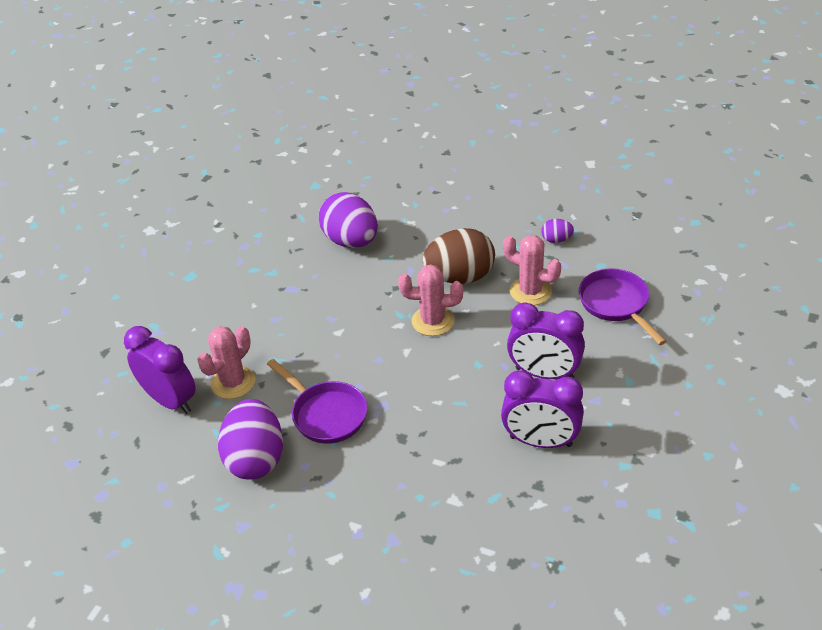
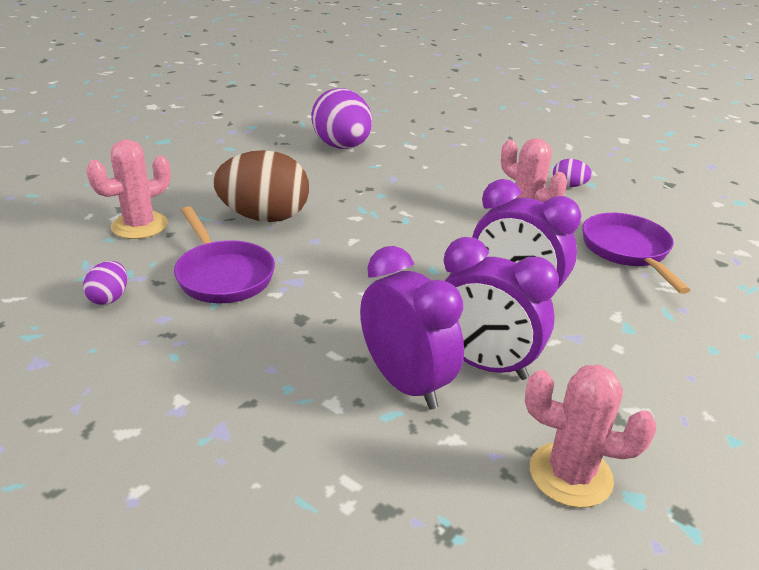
camera: 10 degrees right, 10 degrees down
(170, 400) = (60, 226): purple clock -> purple clock (406, 383)
(256, 459) = (109, 298): purple egg -> purple egg, size x0.46
(433, 321) = (397, 222): pink cactus -> pink cactus (570, 475)
(460, 277) = (446, 193): brown egg -> brown egg (264, 217)

